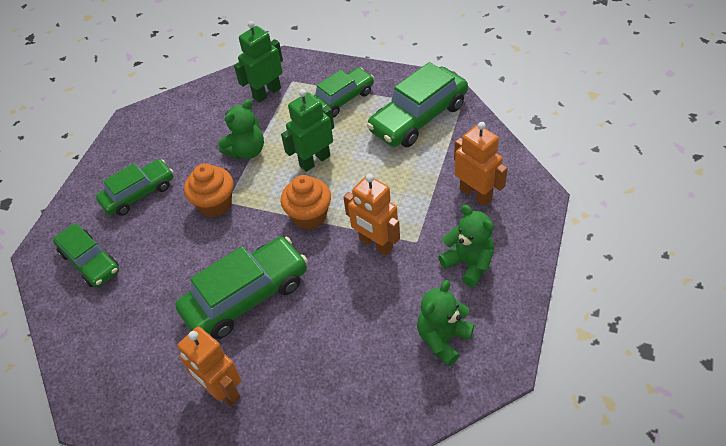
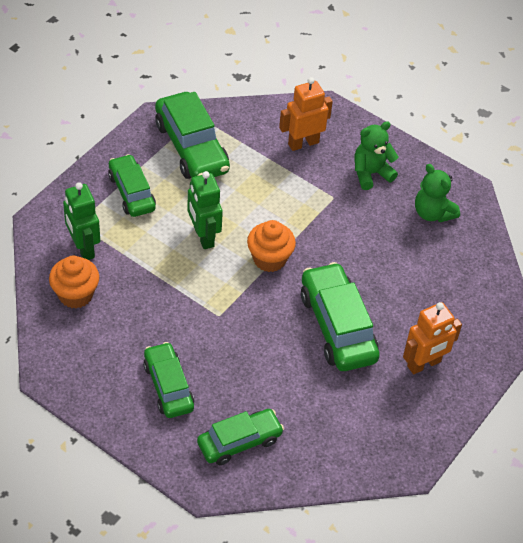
camera: 80 degrees left, 0 degrees up
(215, 204) = (217, 325): orange cupcake -> orange cupcake (75, 295)
(247, 151) = (159, 284): green teddy bear -> none
(375, 244) = (323, 224): orange robot -> none

